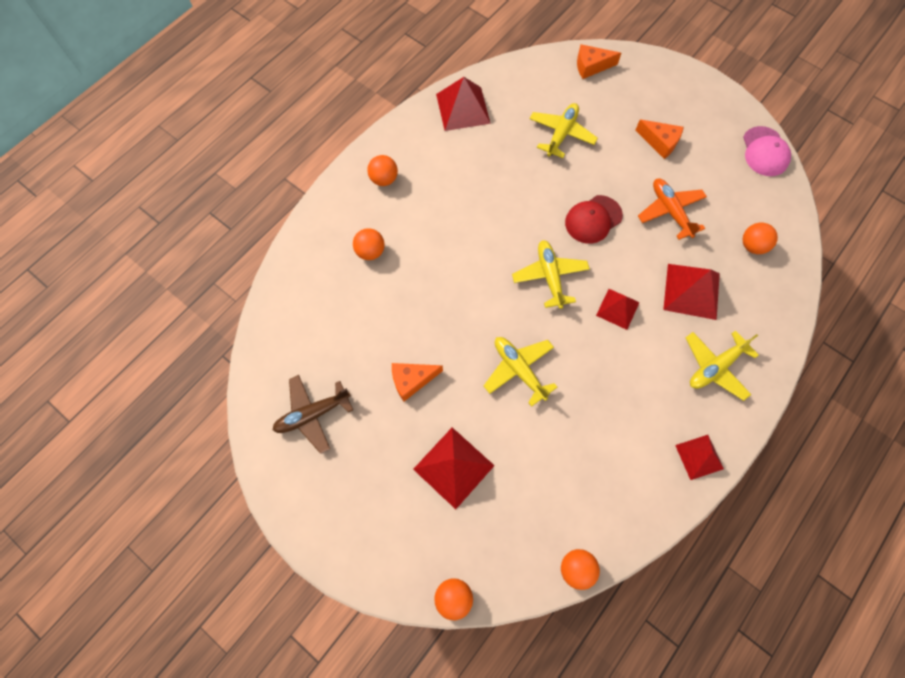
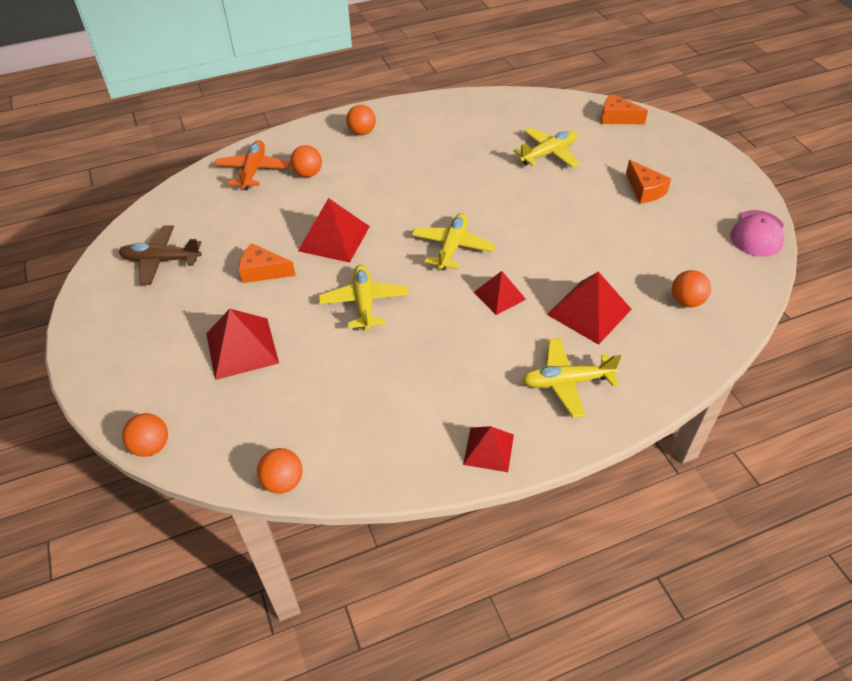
camera: 30 degrees right, 20 degrees down
(463, 108) = (471, 110): red pyramid -> red pyramid (334, 238)
(593, 219) = (529, 222): red cap -> none
(670, 211) = (615, 243): orange plane -> orange plane (253, 171)

